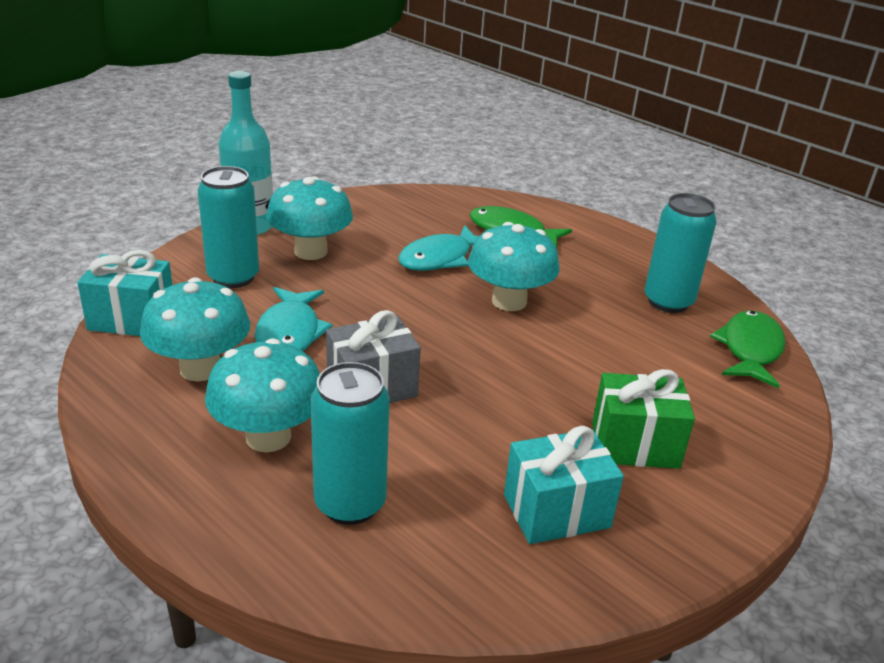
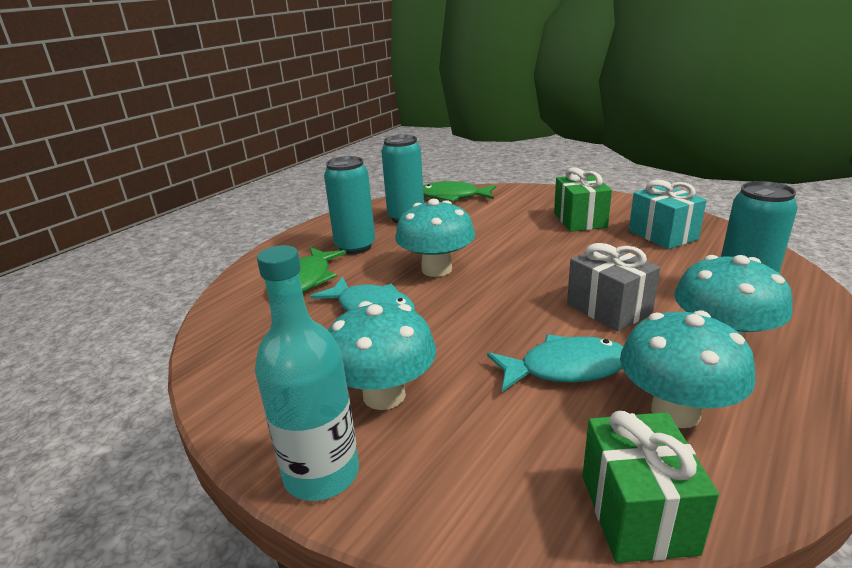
camera: 95 degrees left, 5 degrees down
(132, 319) = (637, 513): turquoise gift -> green gift
(233, 277) = (477, 445): turquoise can -> turquoise can (355, 247)

